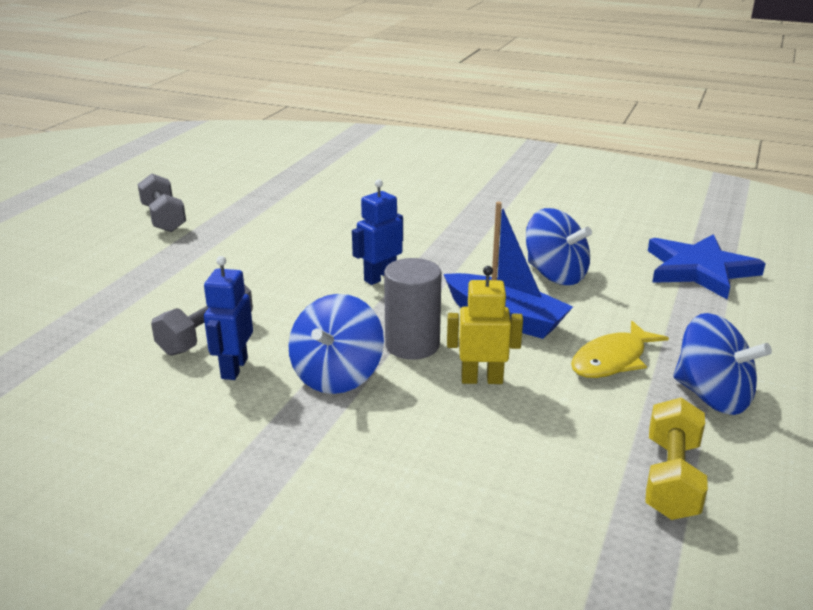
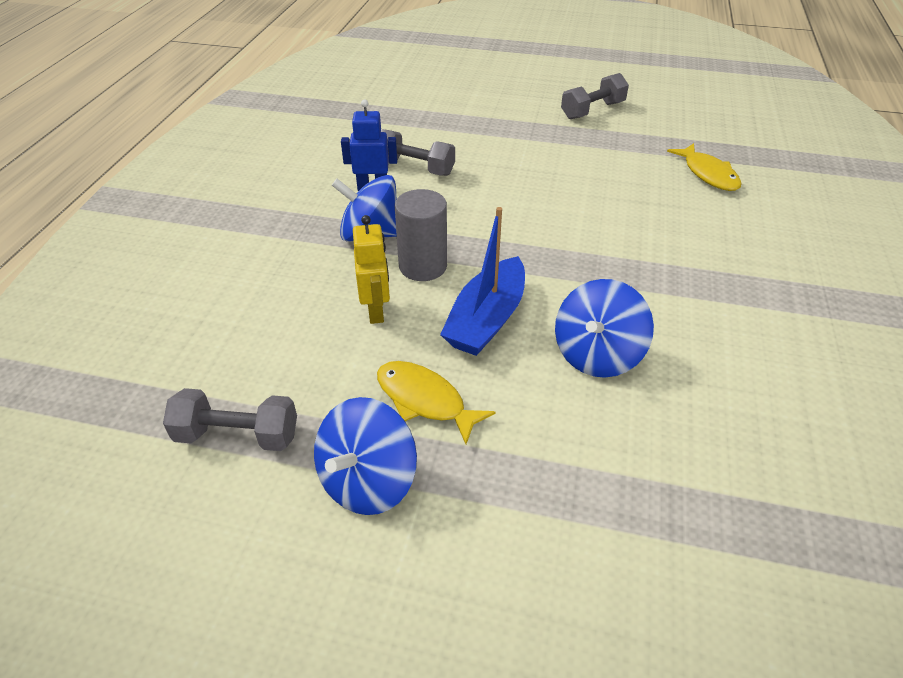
camera: 80 degrees right, 15 degrees up
(321, 191) = (708, 174): none -> yellow fish
(380, 277) = (537, 234): blue robot -> none
(671, 478) = (237, 435): yellow dumbbell -> grey dumbbell
(699, 270) = (679, 502): blue star -> none

